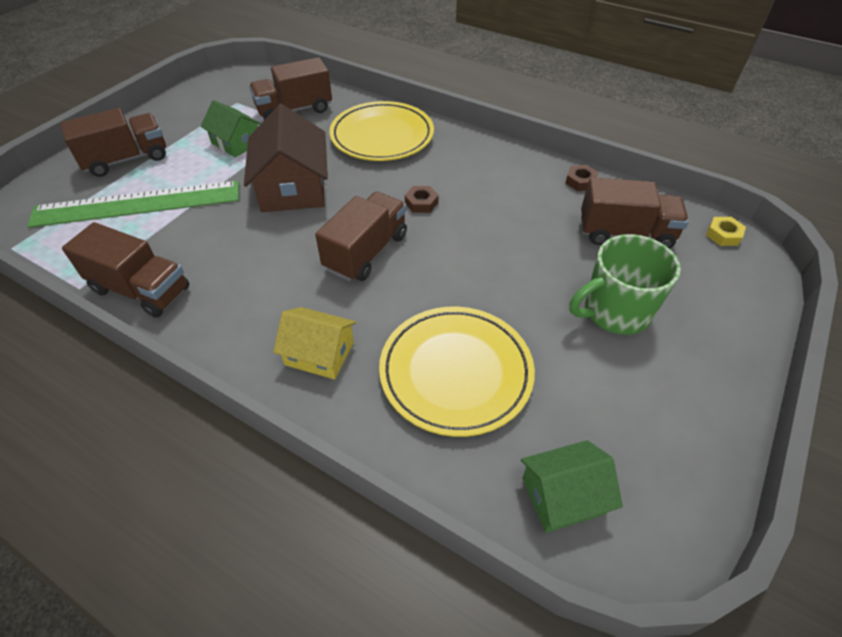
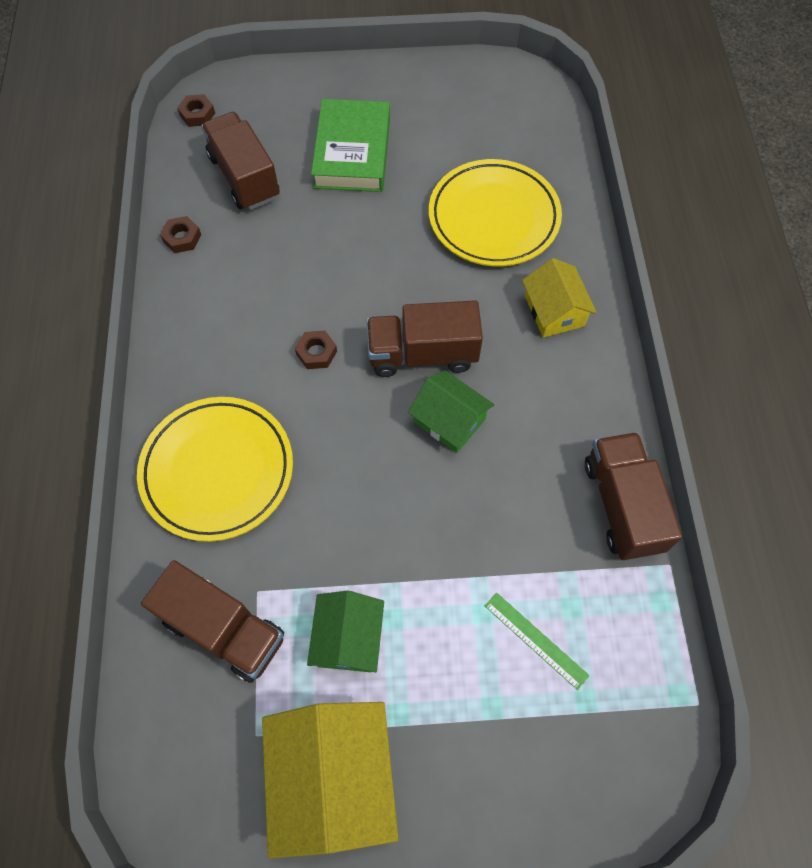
camera: 125 degrees left, 15 degrees up
(127, 159) = (481, 751): brown truck -> none
(137, 204) = (536, 640): green ruler -> green ruler, size x0.42
(188, 115) = (333, 778): none -> yellow house
(293, 187) = (382, 493): brown house -> none
(563, 496) = (532, 124): green house -> green house (449, 420)
(615, 312) = (352, 152): green mug -> green book
(723, 235) = (197, 114): yellow nut -> brown nut

